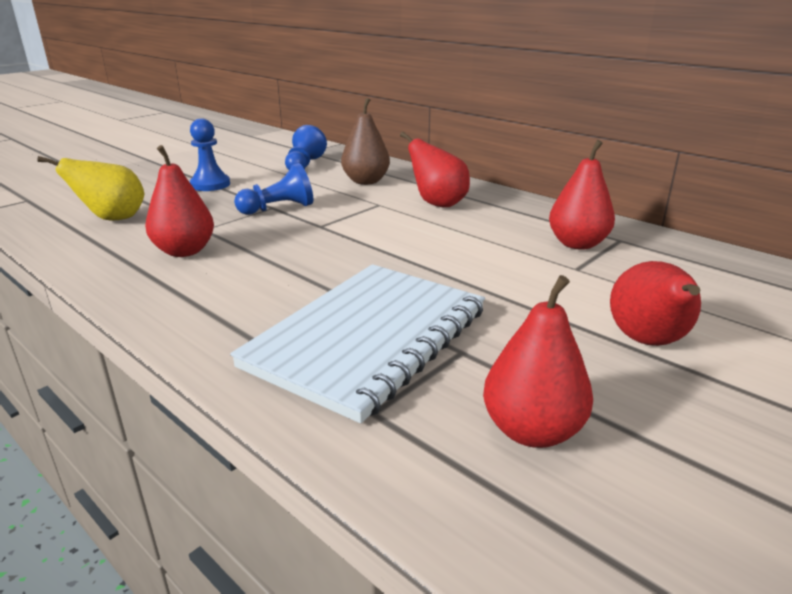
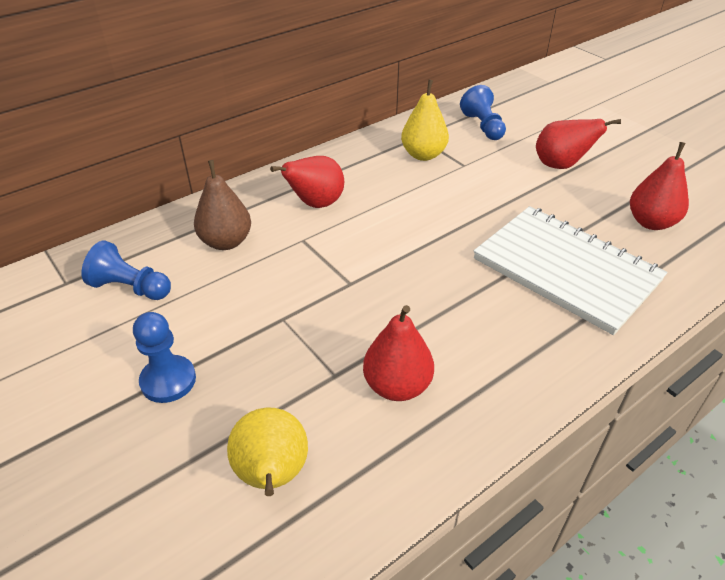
camera: 80 degrees left, 15 degrees up
(278, 209) = (290, 313): blue pawn -> blue pawn (483, 126)
(577, 244) = (423, 155): red pear -> yellow pear

